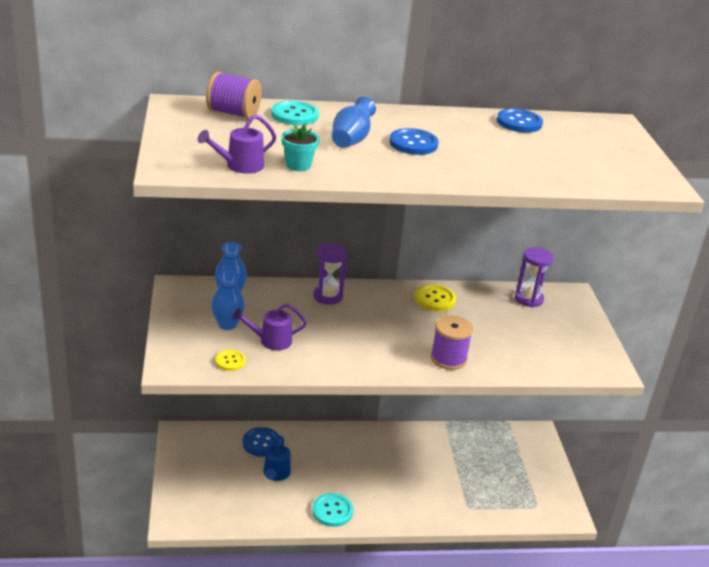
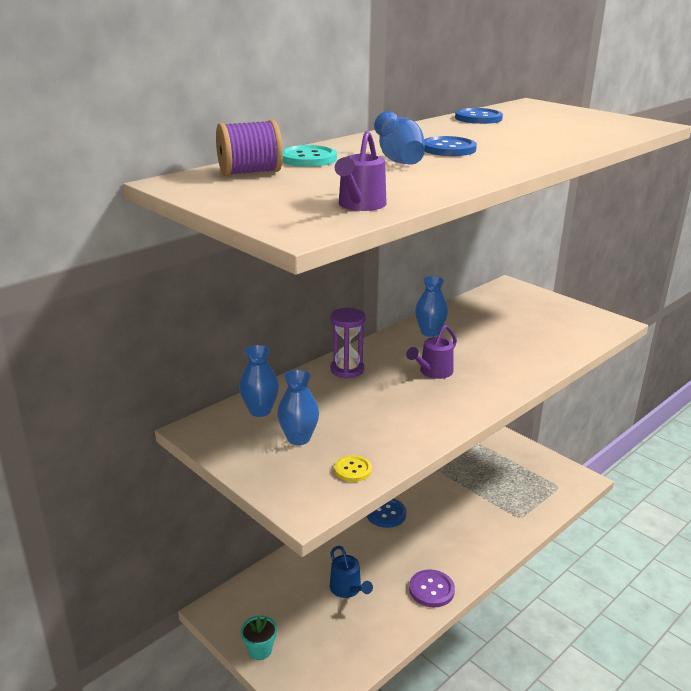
camera: 35 degrees left, 5 degrees down
(261, 443) = (302, 569): blue button -> blue button (386, 514)
(270, 341) = (359, 431): purple watering can -> purple watering can (433, 372)
(298, 165) = (406, 188): turquoise flower pot -> turquoise flower pot (260, 650)
(332, 511) = (431, 589): turquoise button -> purple button
(435, 299) = (430, 332): yellow button -> blue vase
(448, 358) = (511, 370): purple spool -> none
(528, 299) = (489, 302): purple hourglass -> none

